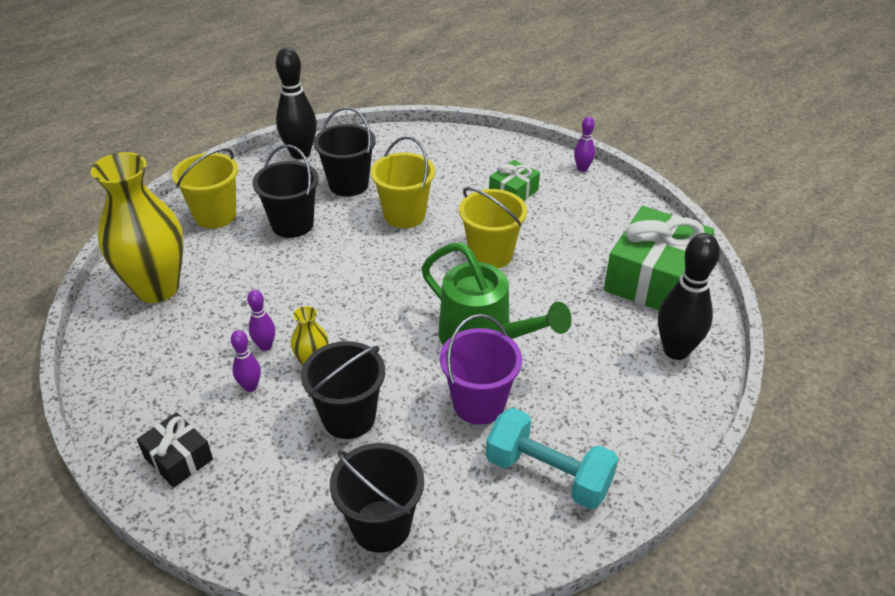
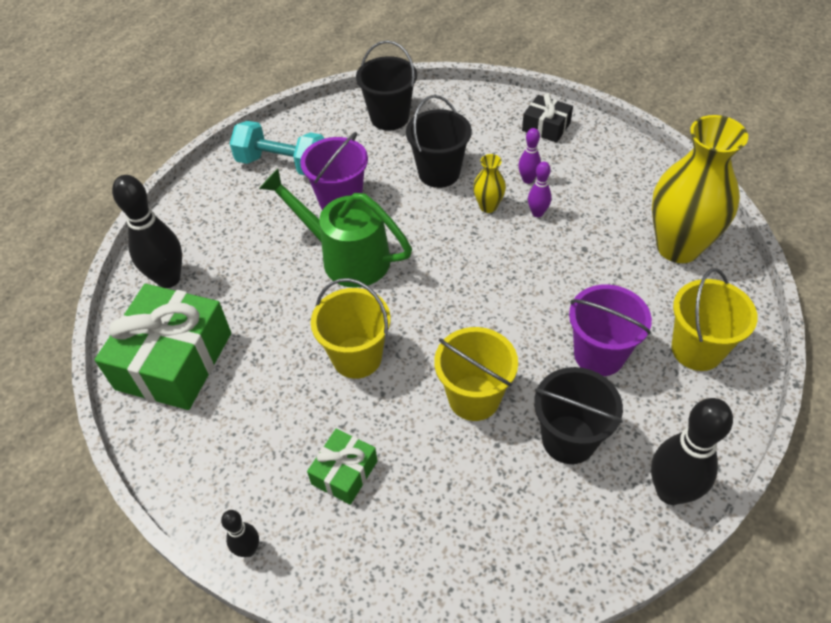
camera: 170 degrees right, 10 degrees up
(292, 224) = (599, 355): black bucket -> purple bucket
(582, 168) = (248, 549): purple bowling pin -> black bowling pin

